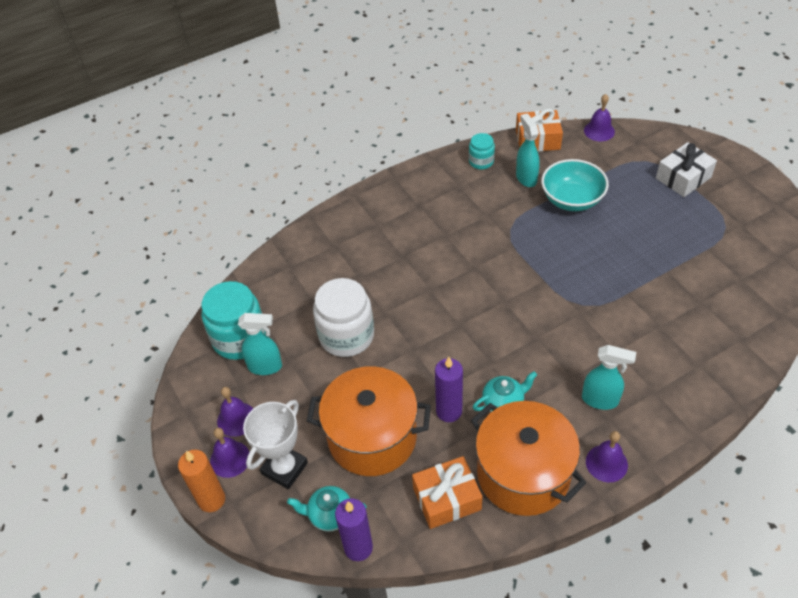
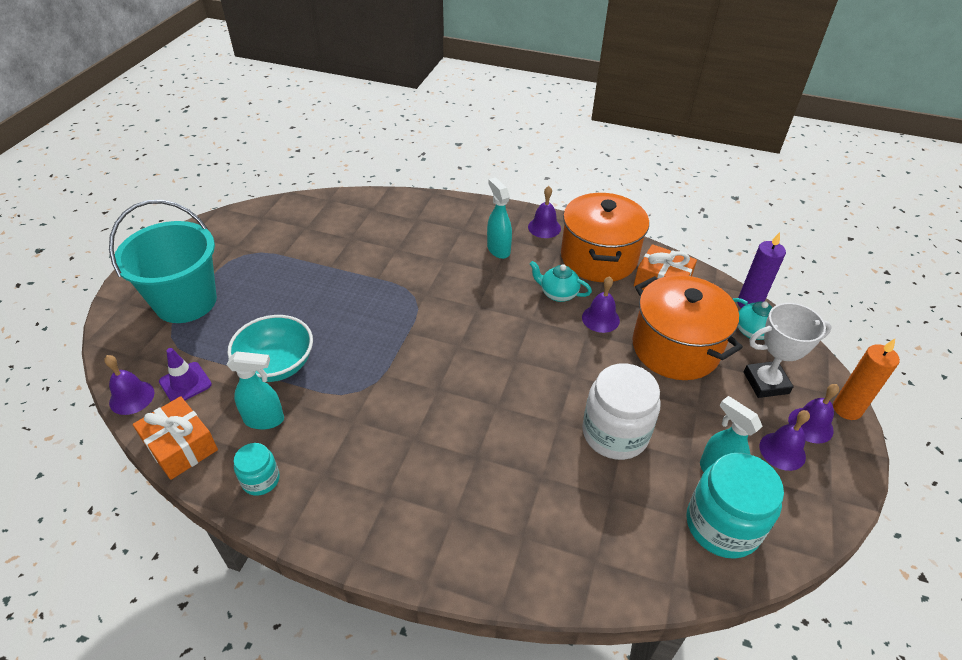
camera: 135 degrees left, 5 degrees down
(449, 411) = (600, 318): purple candle -> purple bell
(526, 178) = (265, 420): turquoise spray bottle -> turquoise spray bottle turned 120 degrees counterclockwise
(592, 155) = (185, 383): none -> purple traffic cone
(683, 178) = (186, 302): white gift -> turquoise bucket

